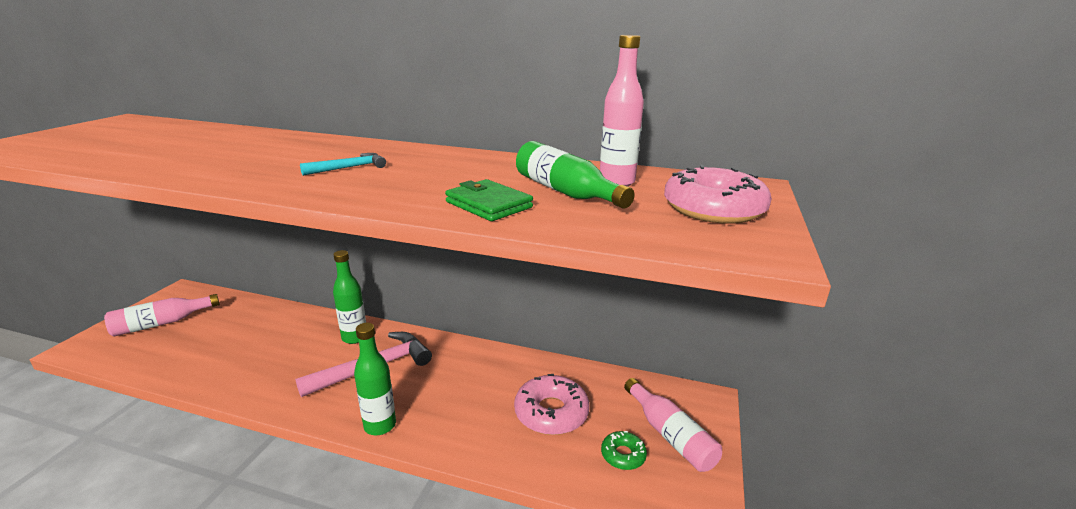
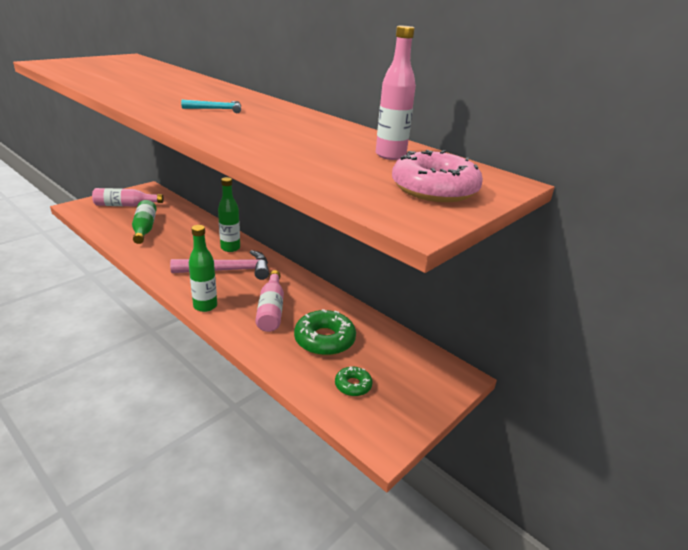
camera: 25 degrees right, 5 degrees up
(489, 205) = (269, 149): green wallet -> none
(551, 412) = (324, 340): pink donut -> green donut
(565, 192) = (338, 153): green bottle -> green bottle (144, 229)
(670, 435) = (403, 387): pink bottle -> pink bottle (271, 309)

